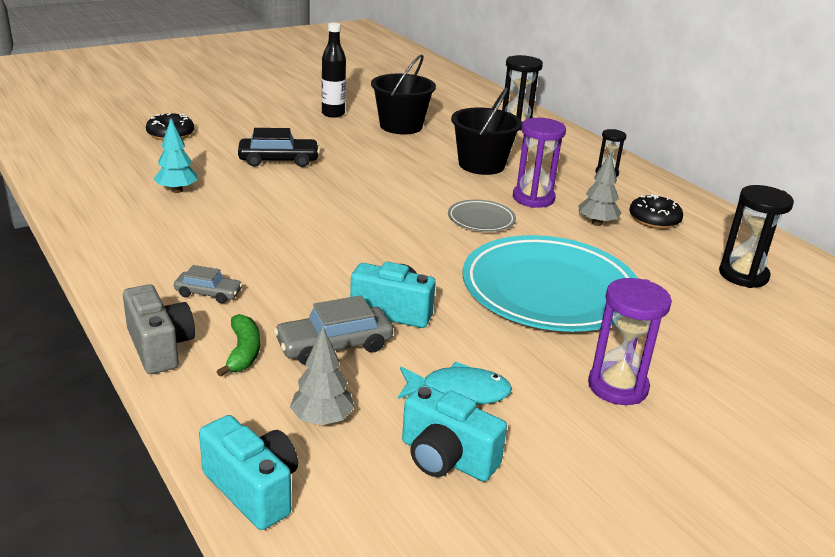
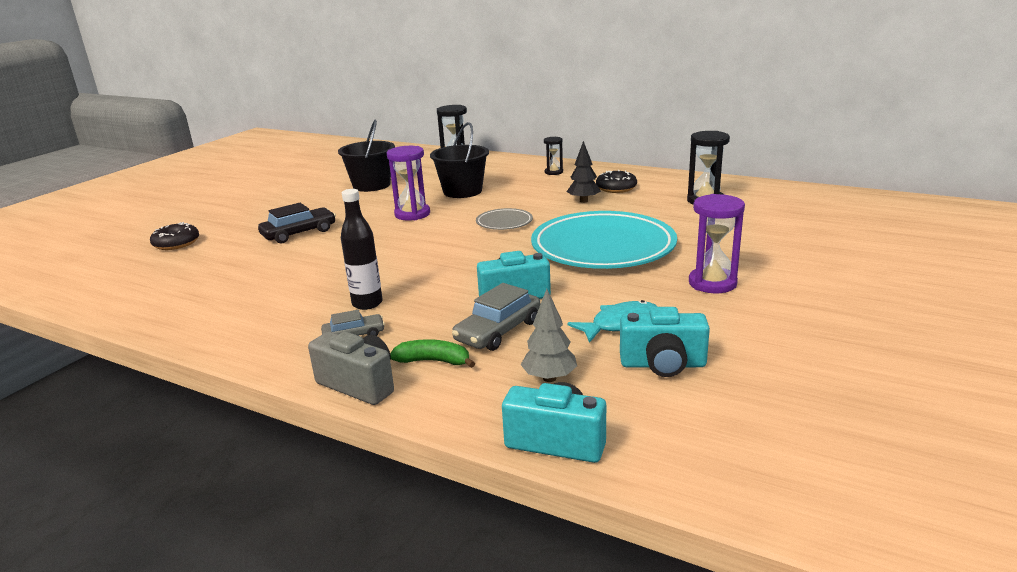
camera: 25 degrees left, 5 degrees down
(177, 190) = (234, 278): turquoise tree -> none
(243, 352) = (433, 361): green banana -> green banana turned 45 degrees counterclockwise
(333, 114) = (306, 192): black bottle -> black bottle (367, 303)
(533, 198) = (524, 200): purple hourglass -> purple hourglass (412, 214)
(597, 223) = (583, 201): grey tree -> black tree

